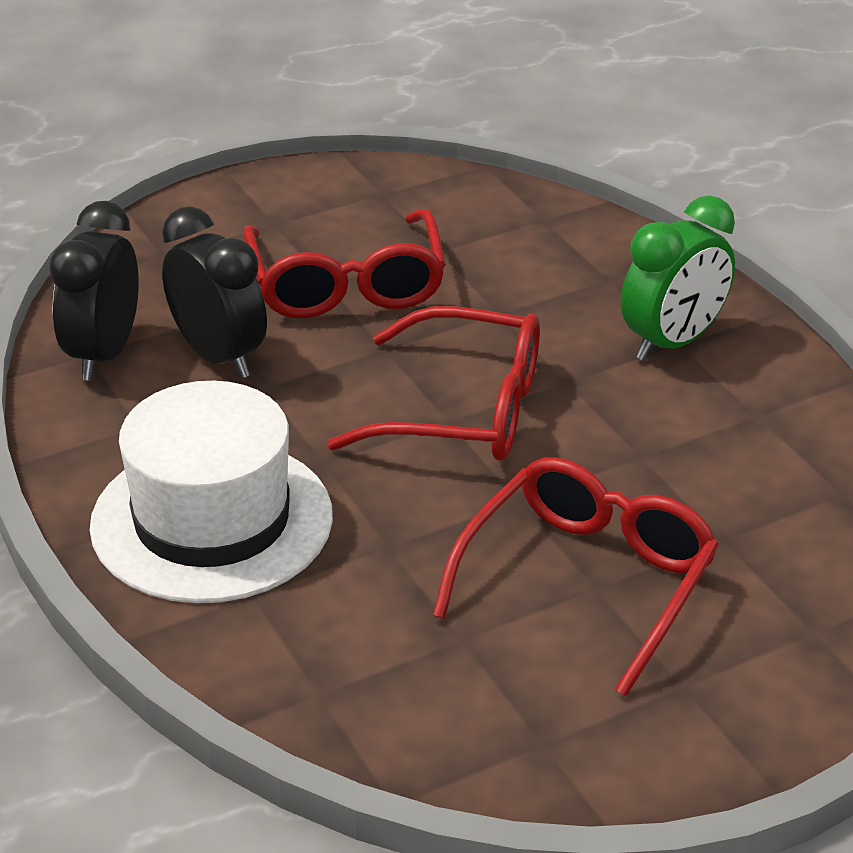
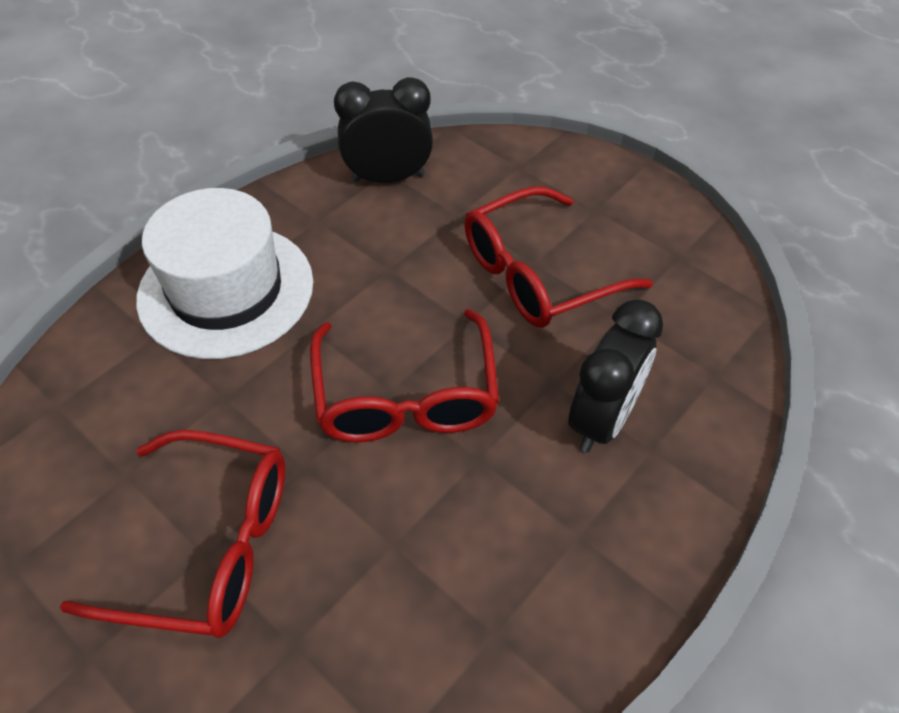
camera: 70 degrees right, 15 degrees up
(219, 356) = (412, 233): black clock -> black clock (602, 419)
(673, 342) = (576, 528): green clock -> none

